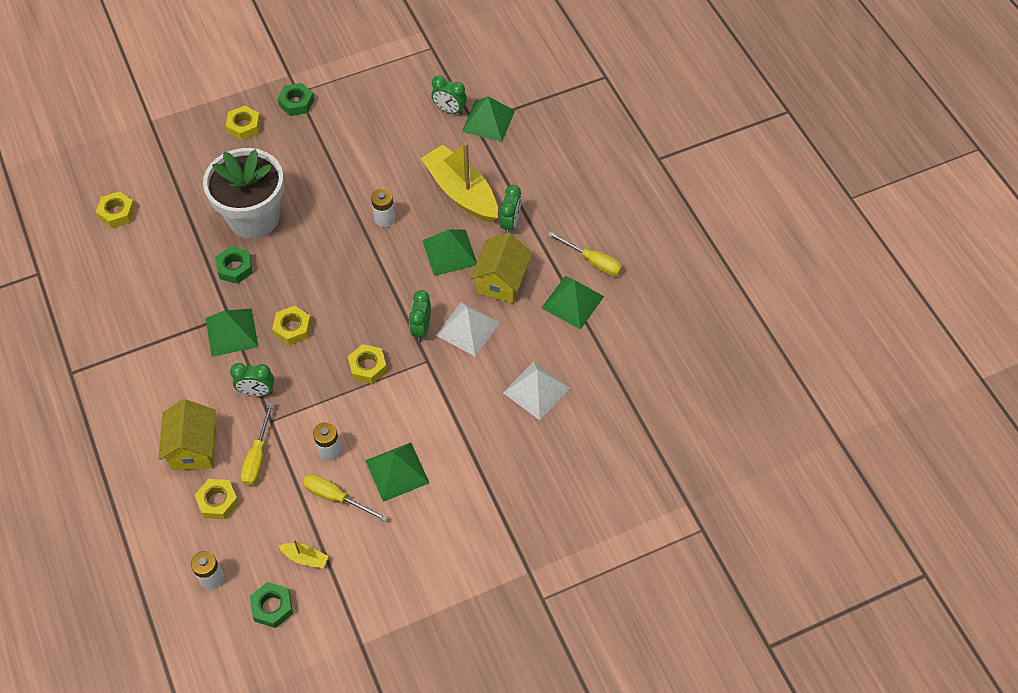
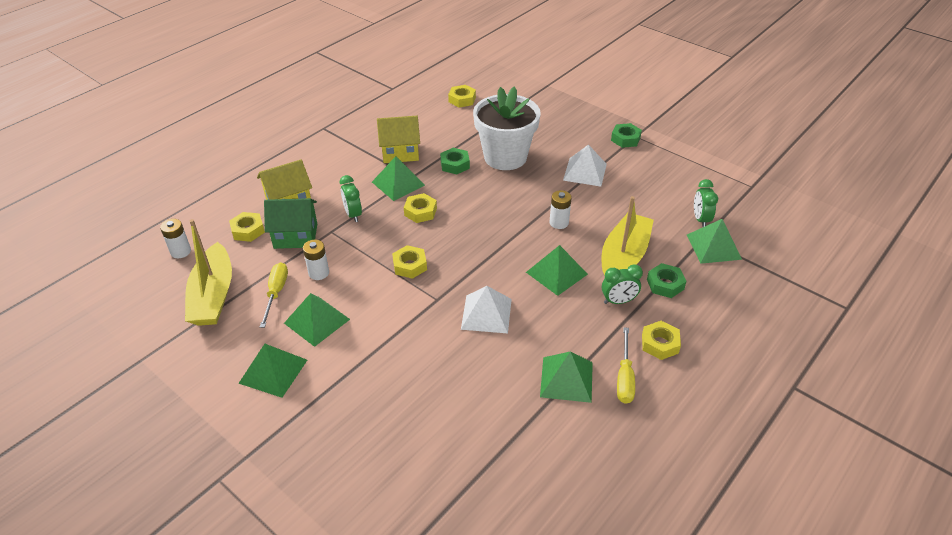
camera: 65 degrees right, 15 degrees down
(244, 126) = (581, 124): yellow nut -> yellow nut (660, 344)
(257, 456) = (295, 236): yellow screwdriver -> green house
(272, 607) = (163, 293): green nut -> green nut (665, 284)
(305, 558) = (213, 296): yellow boat -> yellow boat, size x2.39
(421, 328) = (467, 284): green clock -> none
(441, 526) = (273, 371): none -> green pyramid
(501, 281) = (552, 318): yellow house -> yellow house (400, 153)
(536, 390) = (450, 387): white pyramid -> white pyramid (585, 172)

